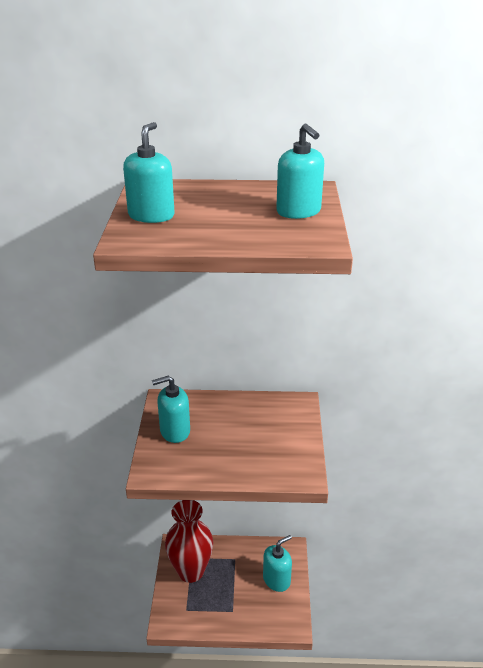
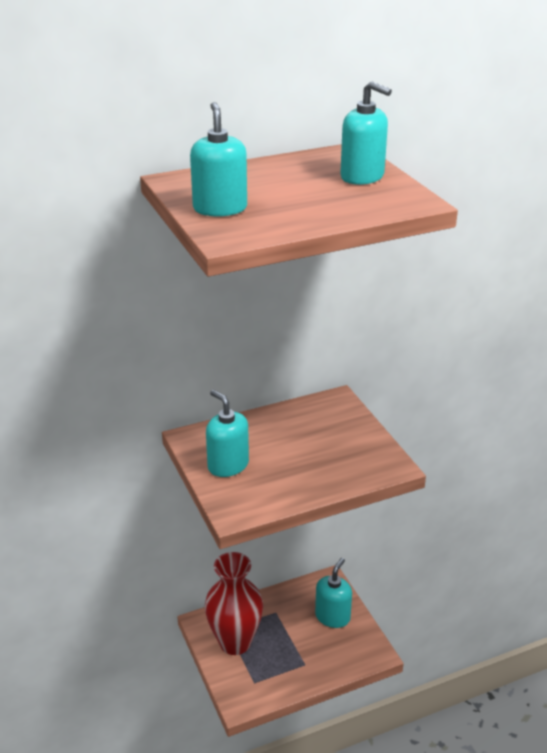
camera: 25 degrees left, 0 degrees up
(174, 431) = (228, 465): turquoise soap dispenser -> turquoise soap dispenser turned 90 degrees clockwise

